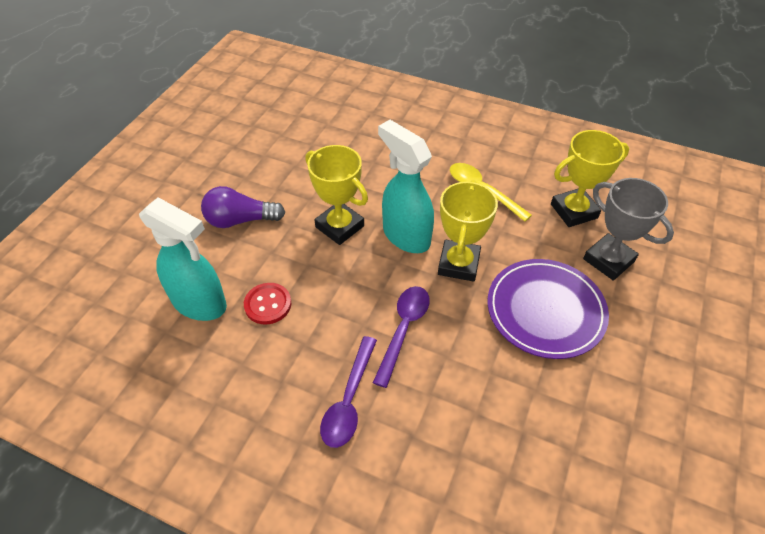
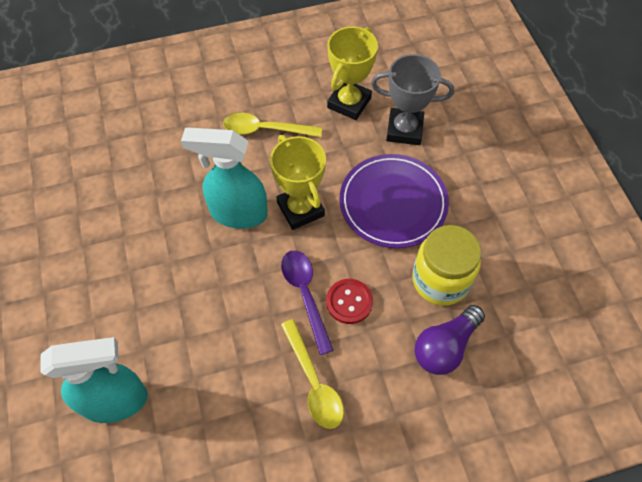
camera: 40 degrees left, 10 degrees up
(240, 220) = (77, 300): purple light bulb -> purple light bulb (445, 347)
(268, 304) = (177, 356): red button -> red button (349, 302)
(340, 226) = (174, 243): yellow trophy -> none
(349, 400) = (314, 382): purple spoon -> yellow spoon
(535, 402) = (440, 280): none -> yellow jar

